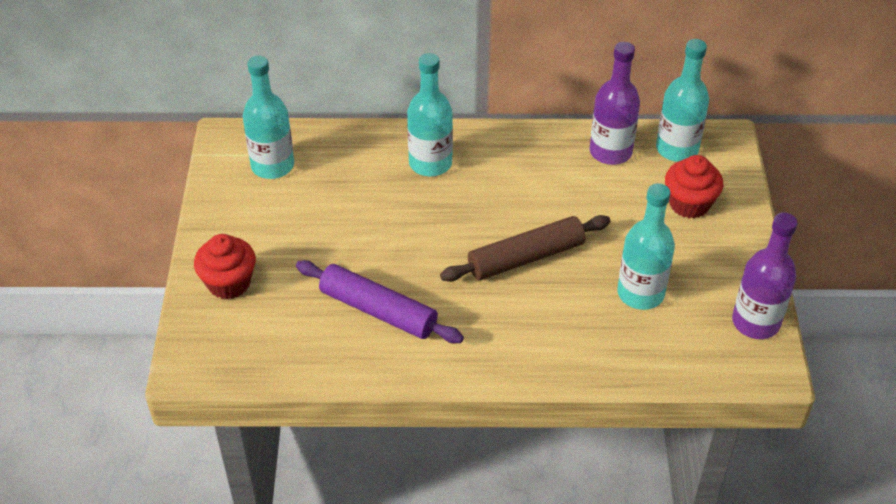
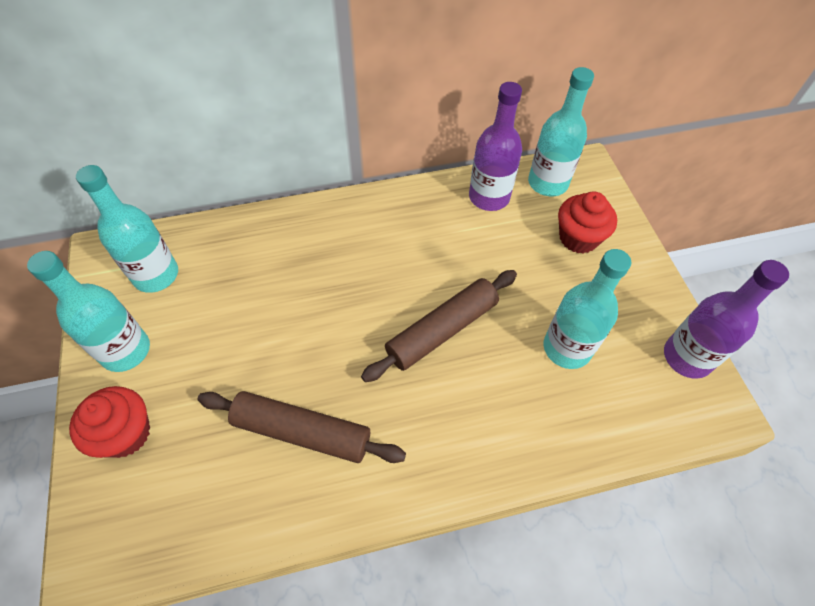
camera: 15 degrees left, 10 degrees up
(378, 311) = (302, 432): purple rolling pin -> brown rolling pin
(430, 163) = (320, 241): turquoise bottle -> turquoise bottle (125, 351)

